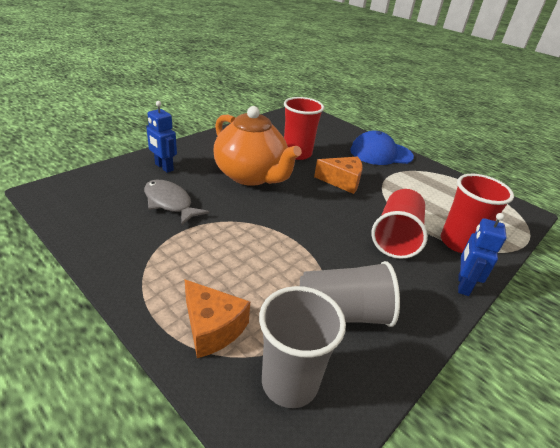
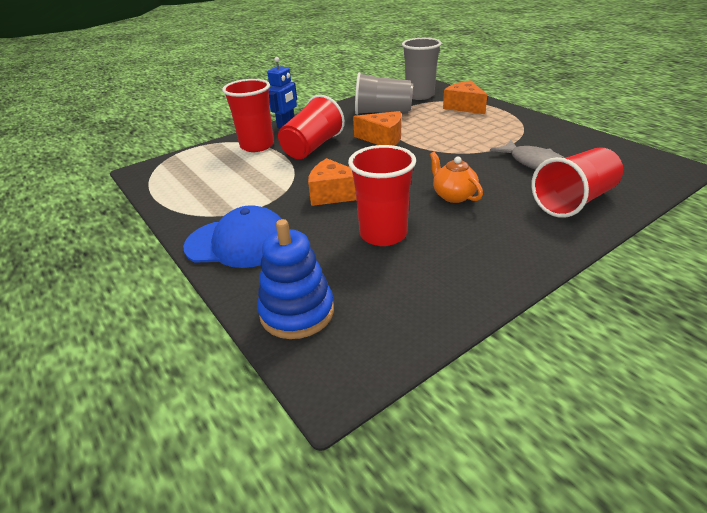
camera: 165 degrees left, 0 degrees up
(164, 167) = (573, 201): blue robot -> red cup
(251, 175) = (453, 196): orange teapot -> orange teapot, size x0.47
(323, 248) = (383, 139): none -> orange cheese
(327, 126) = (297, 312): none -> blue stacking toy

